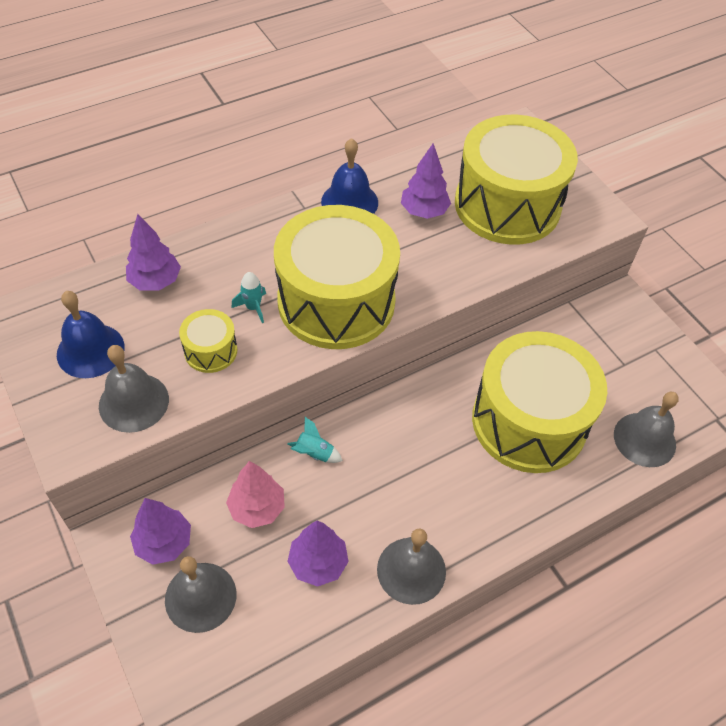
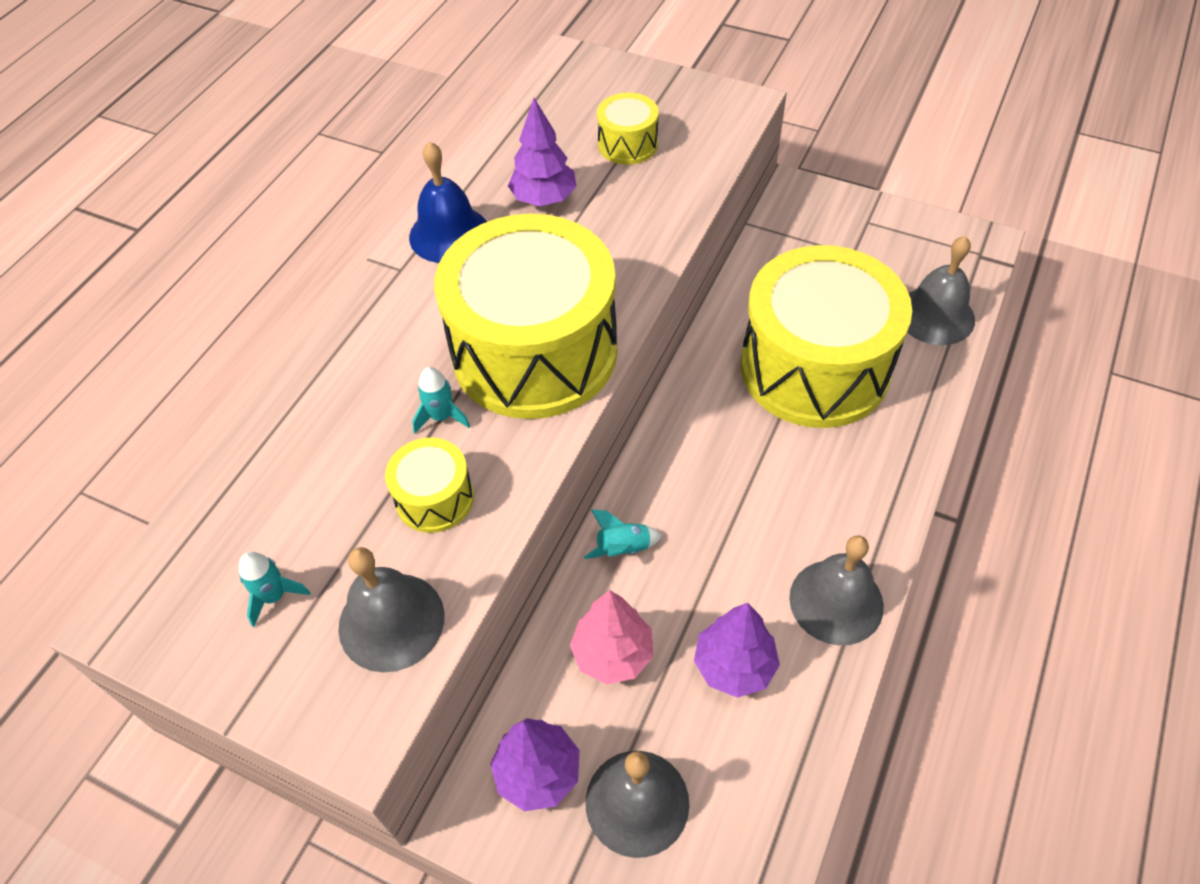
camera: 30 degrees left, 0 degrees up
(90, 350) = (274, 596): blue bell -> turquoise rocket
(155, 281) = (287, 460): purple tree -> none
(507, 205) = (628, 144): yellow drum -> yellow drum, size x0.43

